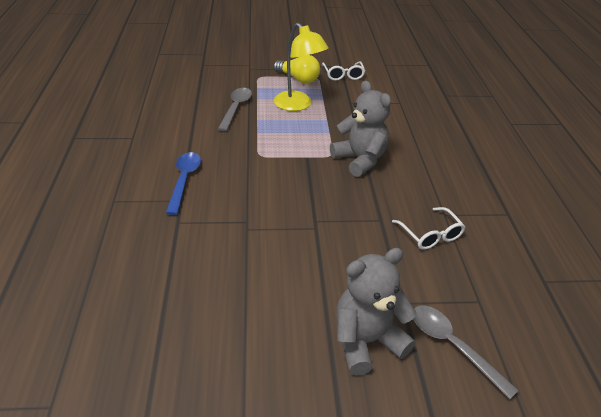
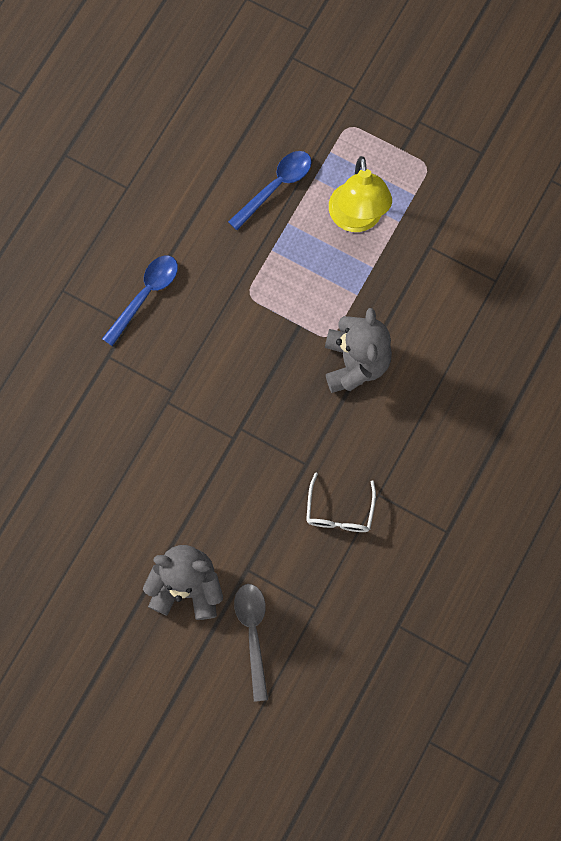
camera: 35 degrees right, 35 degrees up
(236, 108) = (276, 186): grey spoon -> blue spoon
(298, 79) = (398, 157): yellow light bulb -> none
(343, 75) = (467, 179): white glasses -> none

